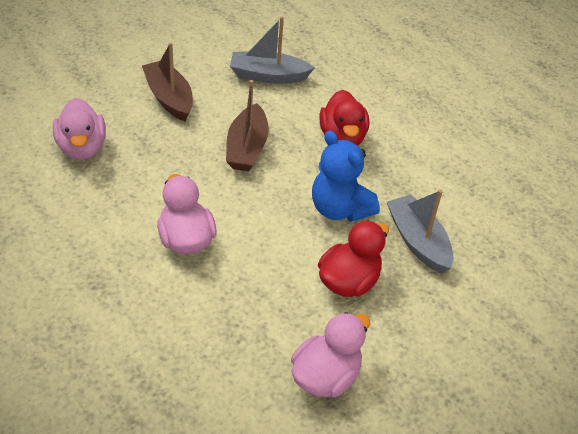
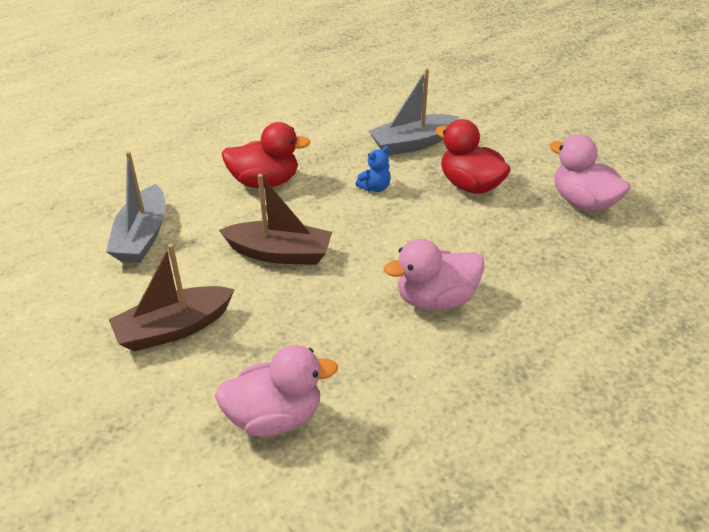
camera: 85 degrees left, 5 degrees down
(339, 209) = (375, 187): blue teddy bear -> blue teddy bear, size x0.48

